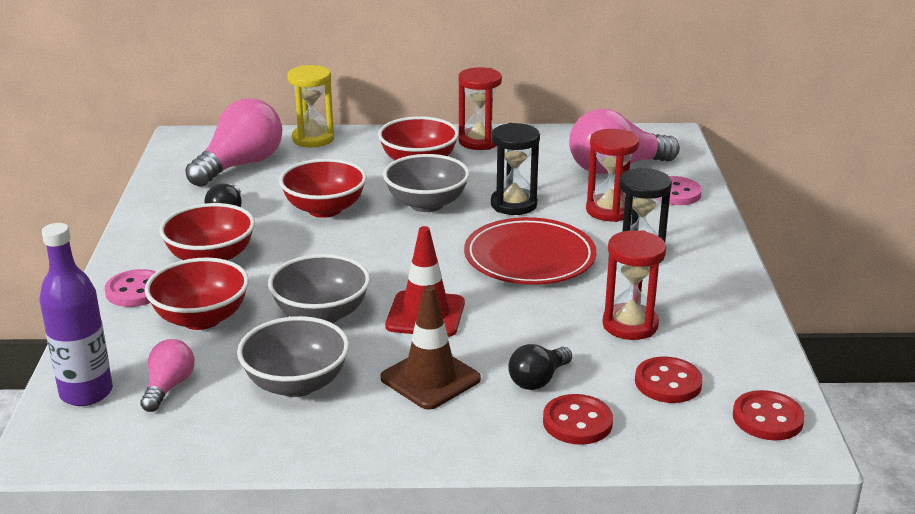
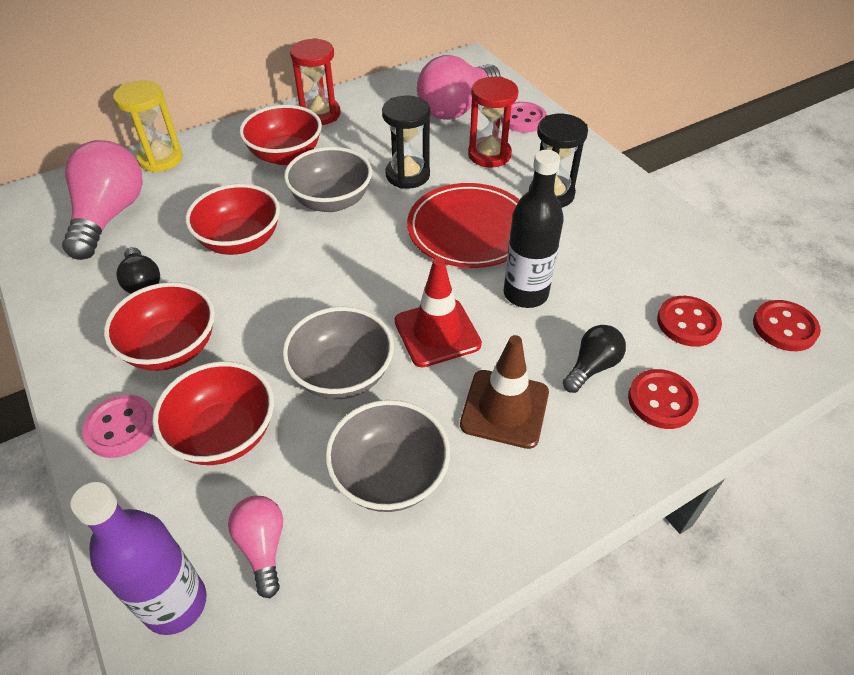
camera: 30 degrees left, 20 degrees up
(532, 314) = (525, 294): none -> black bottle
(538, 380) = (592, 367): black light bulb -> black light bulb turned 150 degrees counterclockwise
(630, 325) = (608, 272): red hourglass -> none

